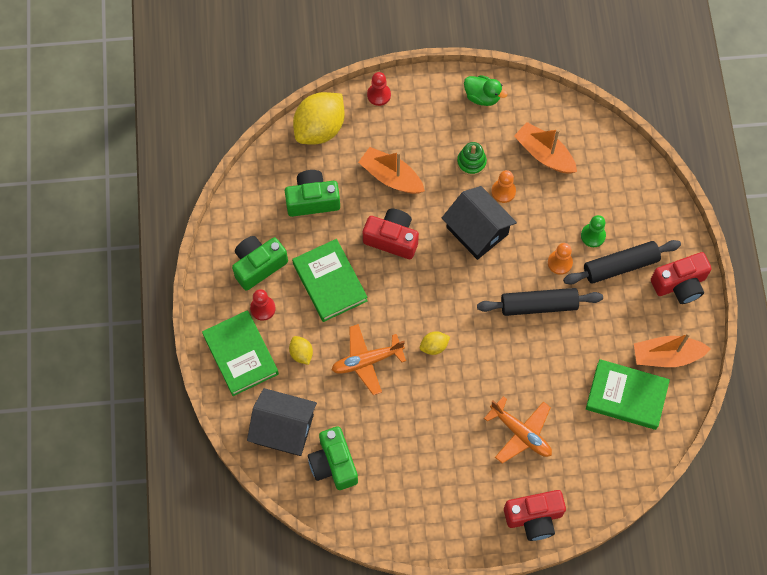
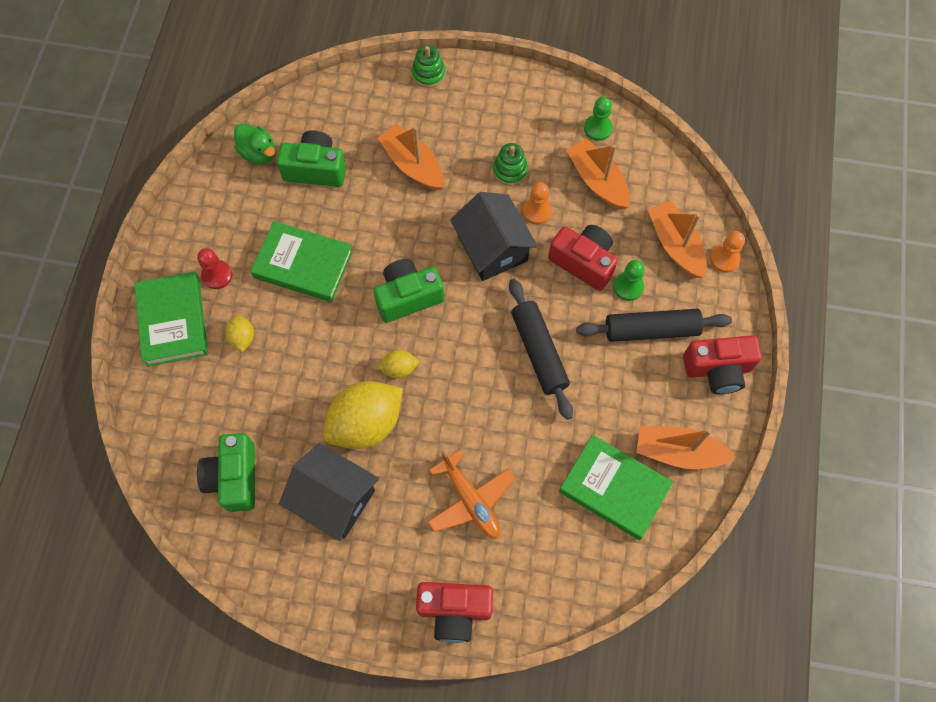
camera: 15 degrees right, 0 degrees up
(258, 265) = (229, 226): green camera -> green camera (408, 297)
(283, 429) = (191, 420): black house -> black house (334, 498)
(320, 129) = (350, 95): yellow lemon -> yellow lemon (366, 423)
(329, 282) = (303, 264): green book -> green book turned 60 degrees counterclockwise
(366, 361) = (315, 366): orange plane -> none
(379, 95) = (428, 74): red pawn -> green stacking toy
(392, 239) = (391, 233): red camera -> red camera (583, 262)
(482, 97) = (545, 102): green duck -> green duck (258, 153)
(531, 109) = (597, 128): none -> green pawn
(538, 305) = (539, 352): black rolling pin -> black rolling pin turned 60 degrees clockwise
(560, 263) = (579, 308): orange pawn -> orange pawn (724, 259)
(620, 192) = (675, 245): none -> orange boat

